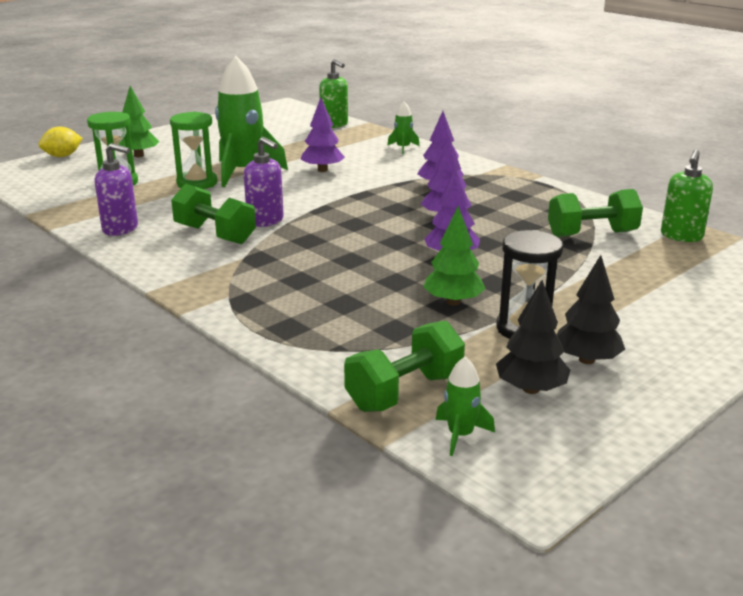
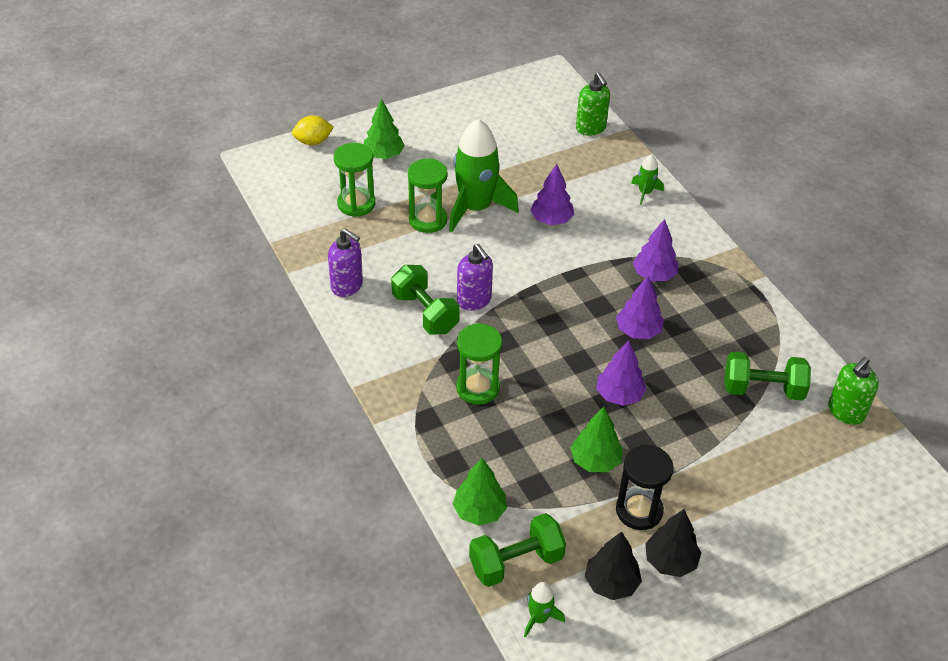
camera: 15 degrees right, 20 degrees up
(294, 273) = (478, 388): none -> green hourglass
(338, 359) = (479, 511): none -> green tree

